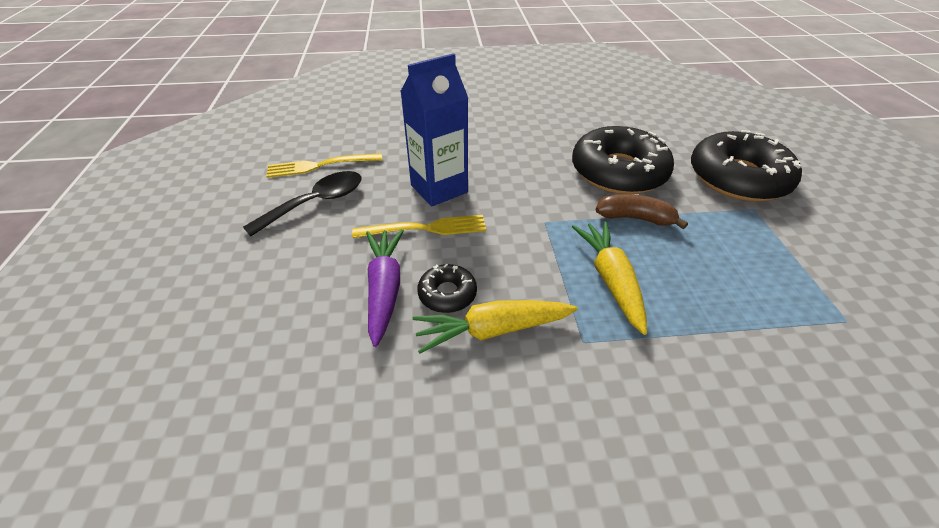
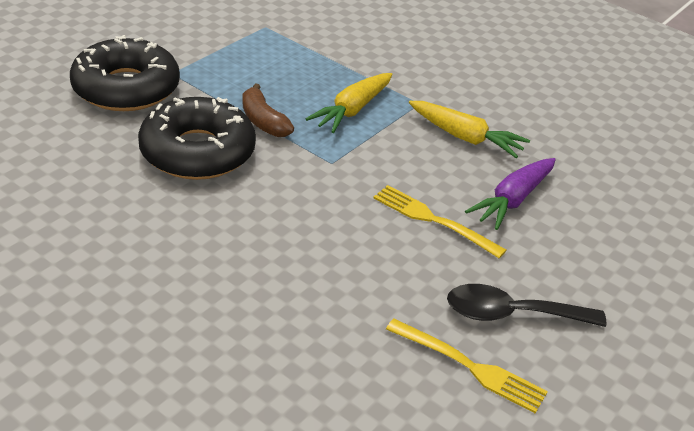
camera: 140 degrees left, 5 degrees down
(439, 189) = (376, 246): blue carton -> none
(447, 294) = (470, 170): black donut -> none

